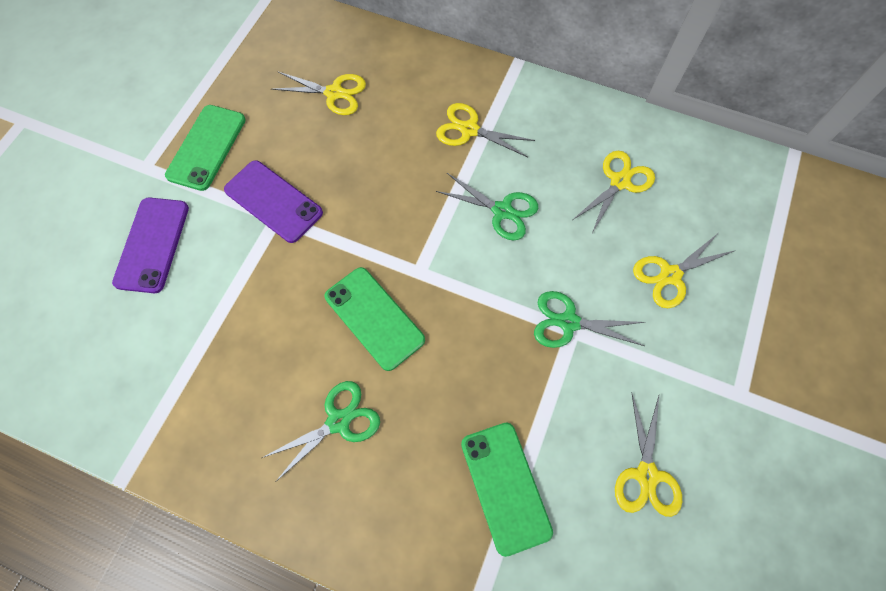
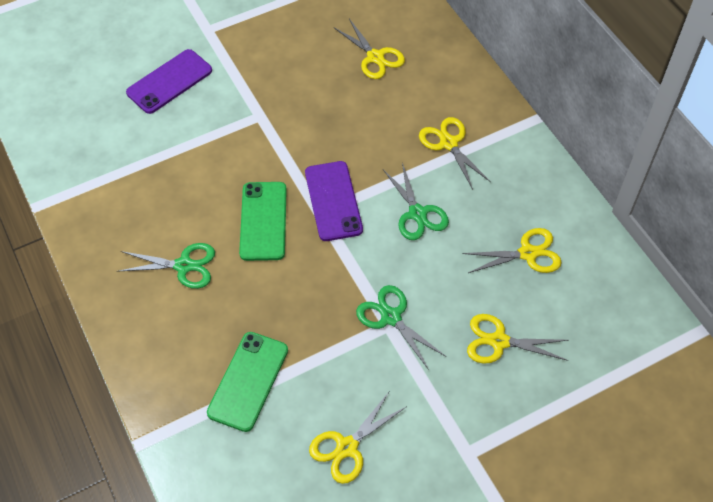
camera: 40 degrees right, 10 degrees down
(206, 147) = (256, 41): green phone -> none
(273, 201) = (267, 104): purple phone -> purple phone (333, 201)

